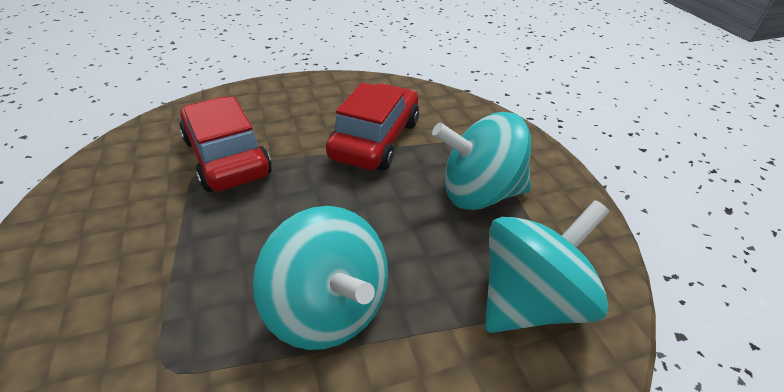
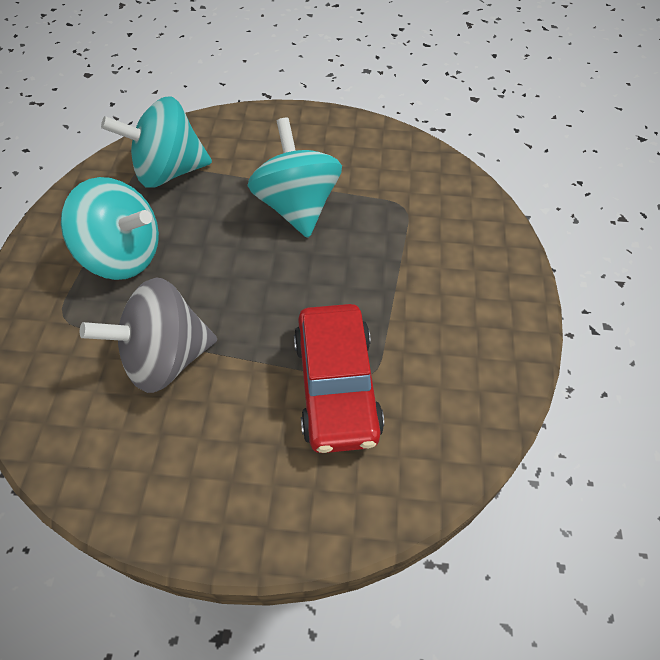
camera: 155 degrees left, 15 degrees up
(375, 139) = (165, 358): red car -> grey spinning top

